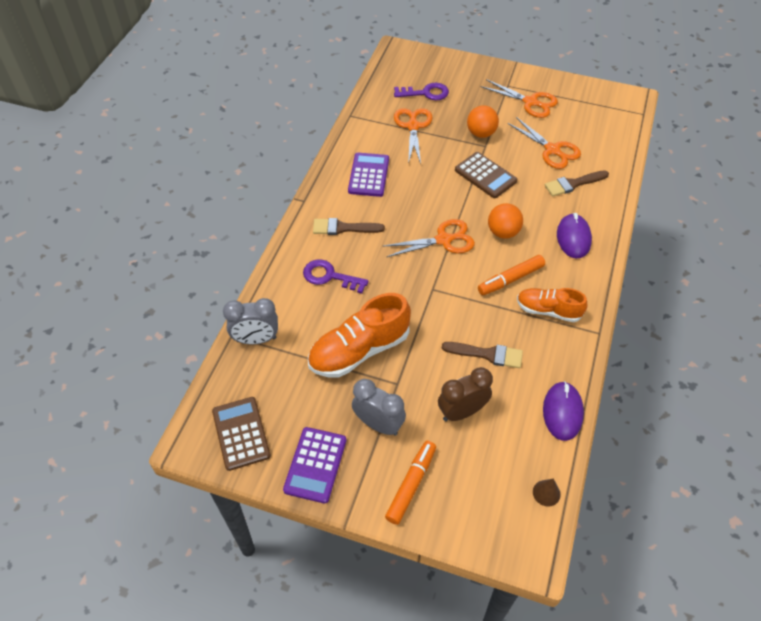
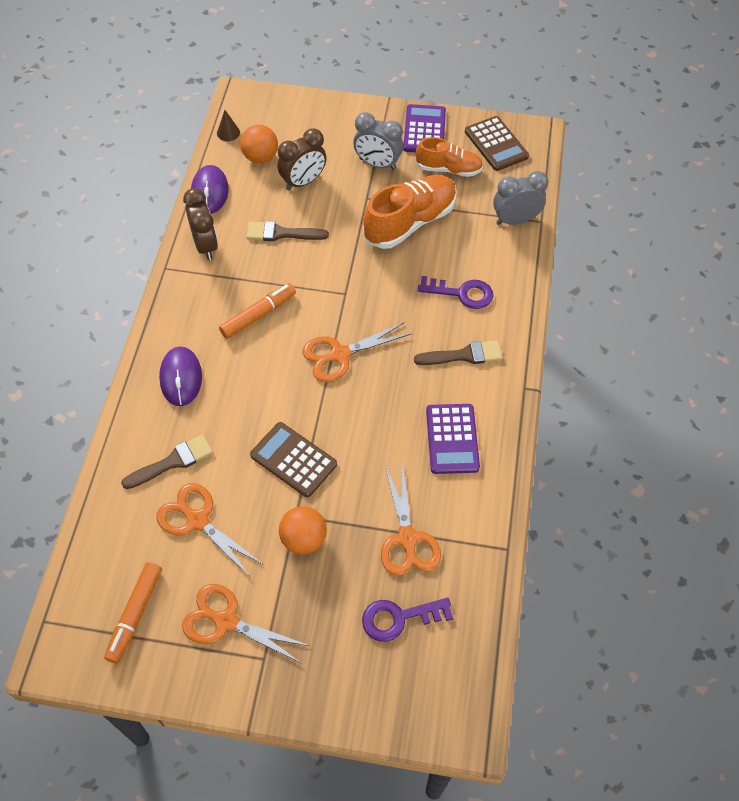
camera: 170 degrees right, 5 degrees up
(411, 485) = (341, 126): orange marker -> orange marker (135, 614)
(503, 232) = (268, 374): orange ball -> orange ball (260, 157)
(548, 310) = (217, 285): orange shoe -> orange shoe (448, 169)
(562, 351) = (205, 245): none -> brown clock

